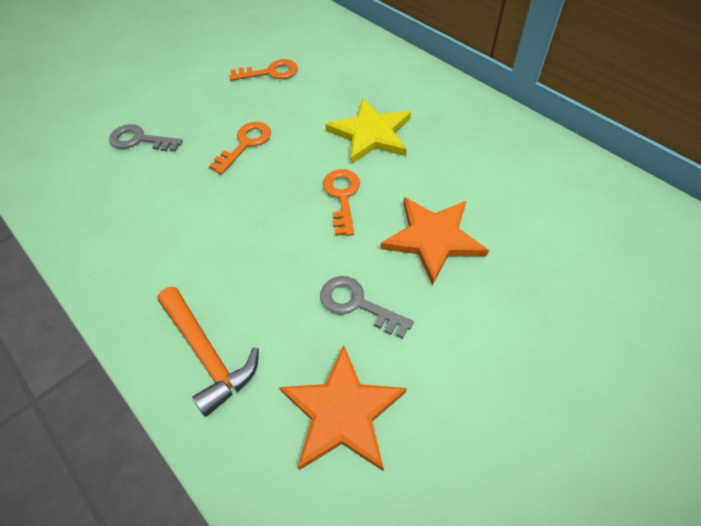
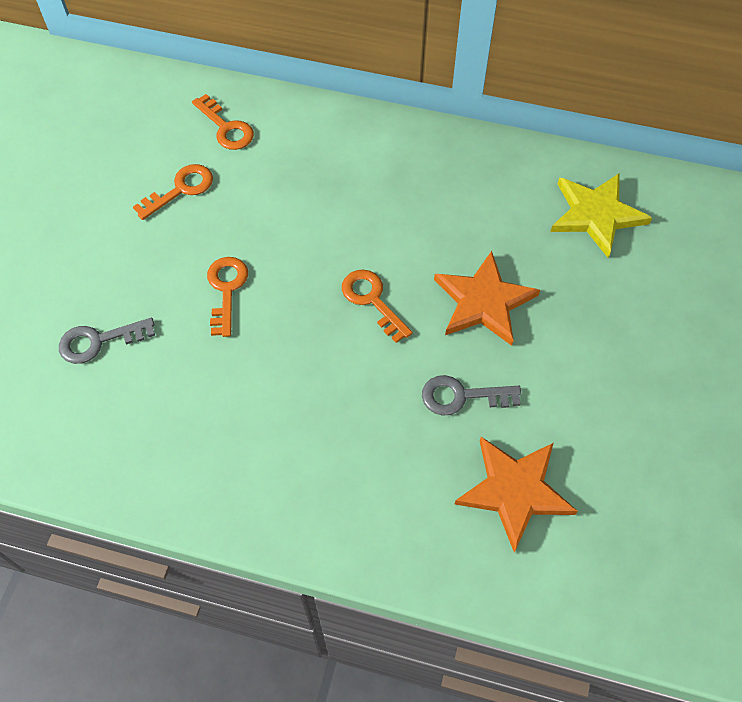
camera: 35 degrees left, 5 degrees up
(207, 354) = (366, 511): orange hammer -> none
(331, 48) = (226, 128): none -> orange key
(371, 134) = (350, 218): yellow star -> yellow star (596, 215)

